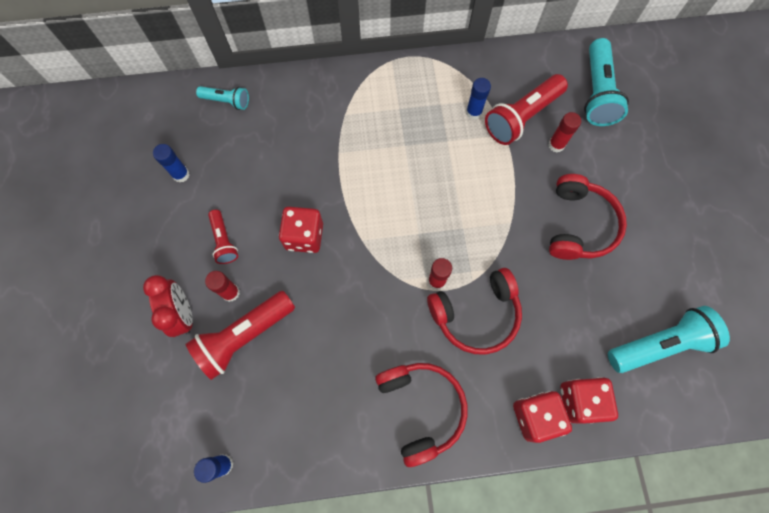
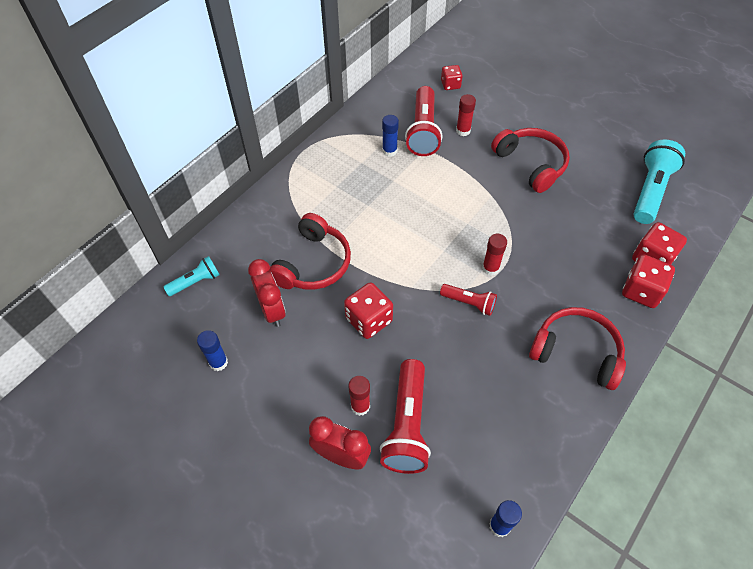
camera: 45 degrees left, 15 degrees down
(224, 241) = (311, 376): red flashlight -> red flashlight (469, 303)
(251, 168) = (272, 310): none -> red clock
(476, 314) = (538, 266): red headphones -> red headphones (313, 263)
(597, 93) = (450, 85): turquoise flashlight -> red dice

